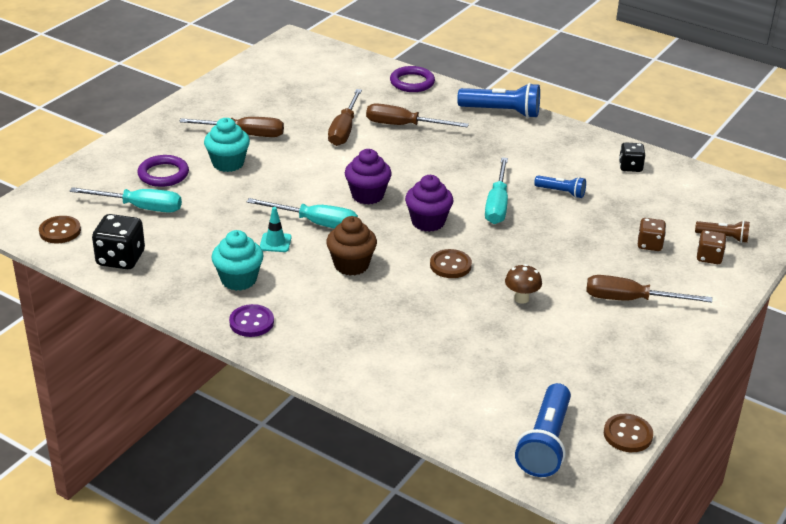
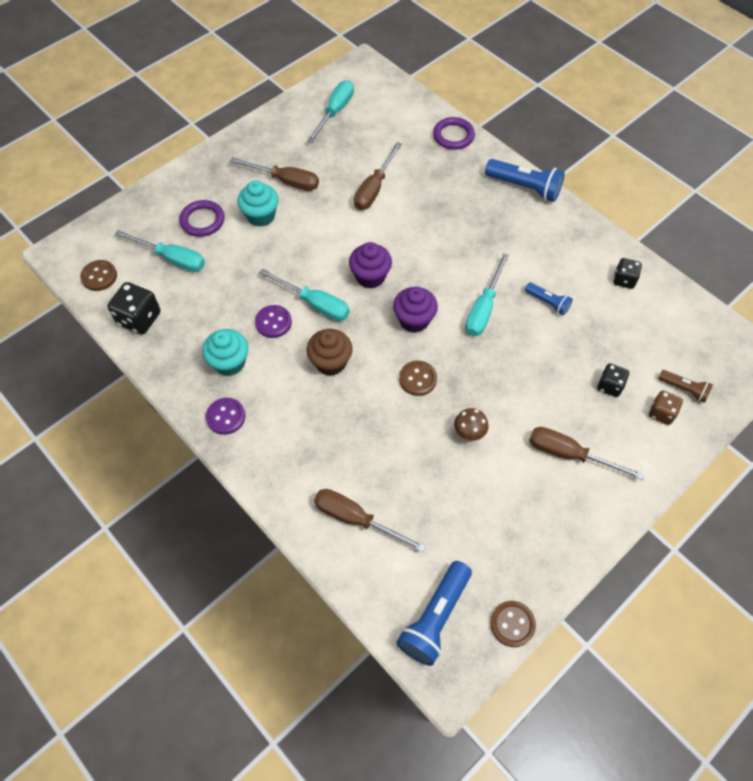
camera: 15 degrees right, 25 degrees up
(275, 242) = (273, 322): turquoise traffic cone -> purple button
(278, 77) = (335, 112): none -> turquoise screwdriver
(403, 125) = (429, 191): brown screwdriver -> brown screwdriver (356, 519)
(649, 244) = (609, 386): brown dice -> black dice

